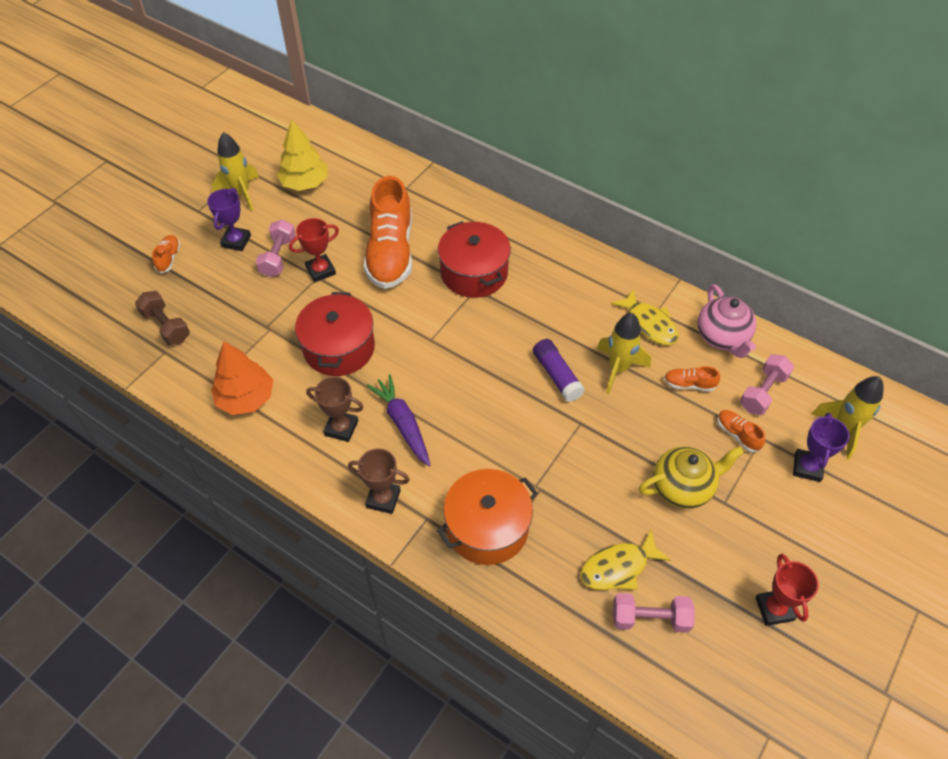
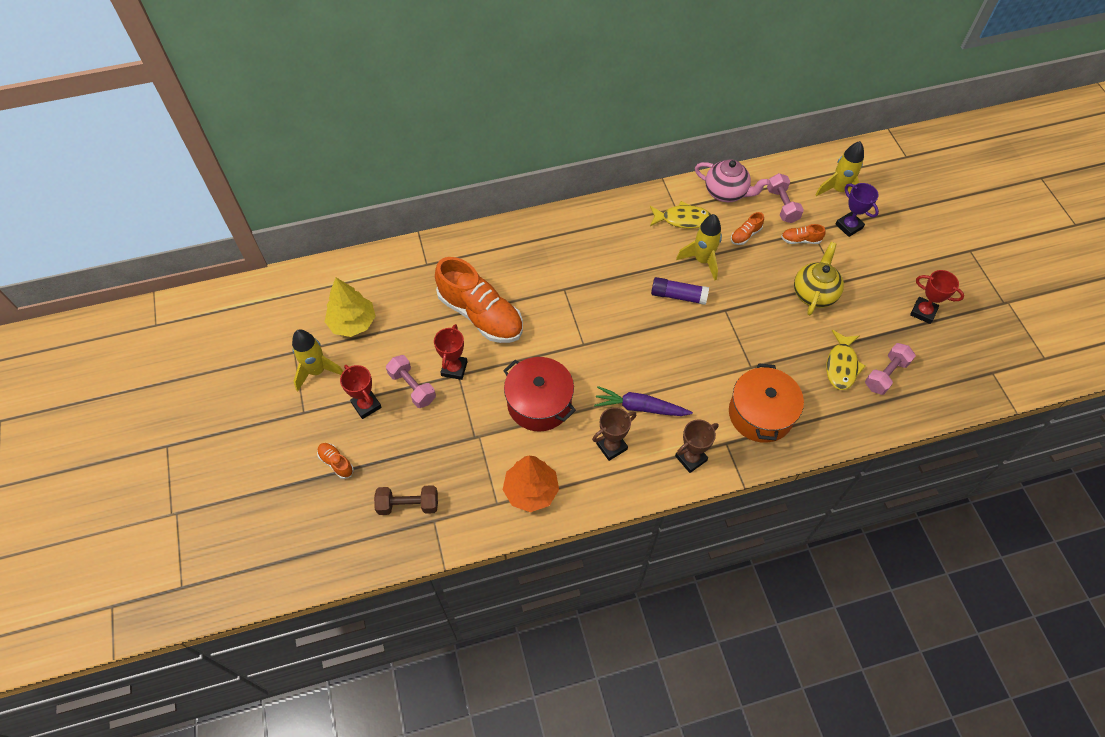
camera: 50 degrees left, 5 degrees up
(236, 241) = (366, 405): purple trophy -> red trophy
(474, 273) = (549, 280): red pot -> none

